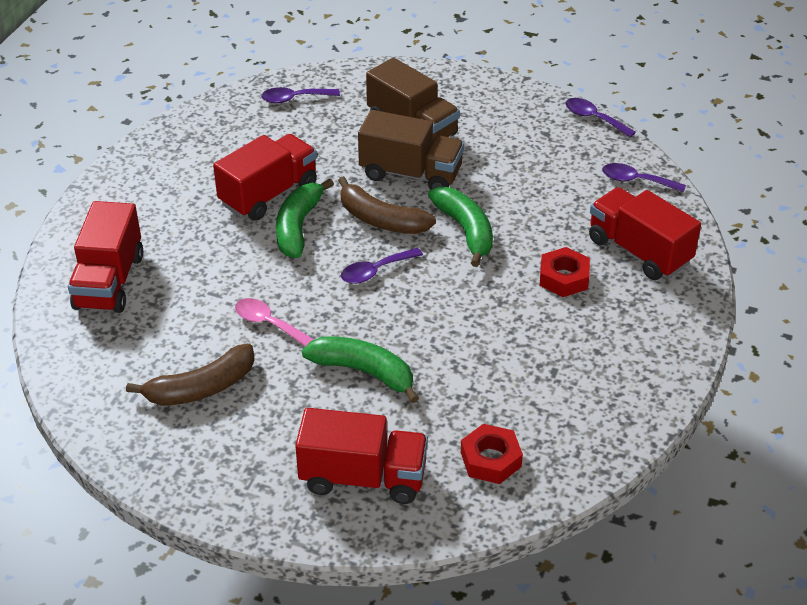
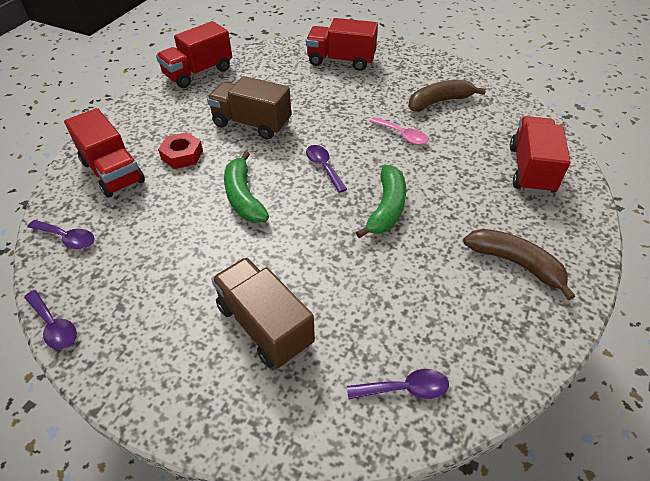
camera: 175 degrees left, 5 degrees up
(268, 194) = (417, 243): red truck -> red truck (198, 73)
(364, 372) = (337, 105): green banana -> none
(375, 271) = (323, 167): purple spoon -> purple spoon turned 90 degrees counterclockwise
(381, 220) = (314, 211): brown banana -> brown banana (515, 263)
(411, 174) = (278, 259): brown truck -> brown truck (251, 124)
(490, 459) = (271, 64): red nut -> none

